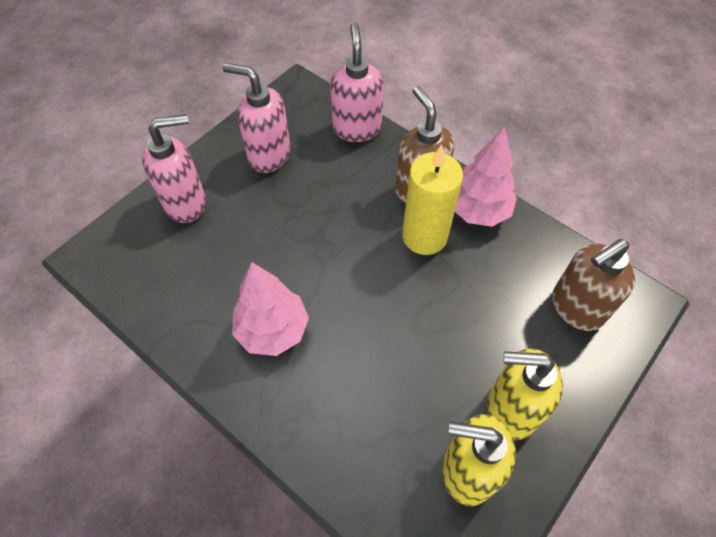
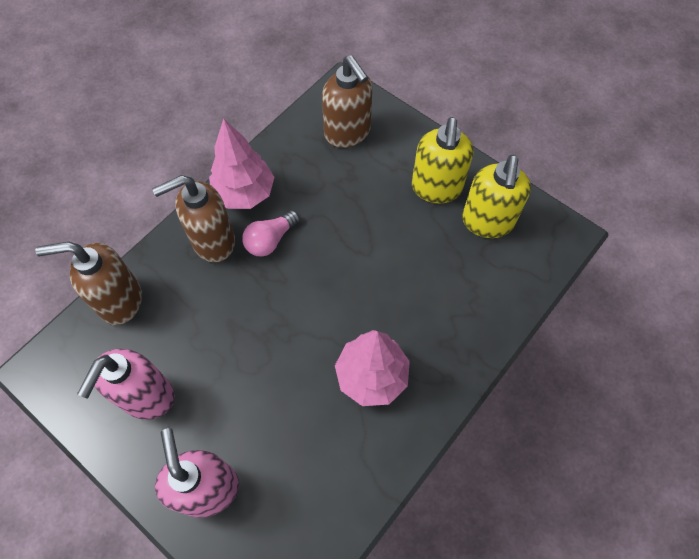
camera: 90 degrees left, 5 degrees up
(357, 128) = (120, 301): pink soap dispenser -> brown soap dispenser
(424, 236) = (270, 240): yellow candle -> pink light bulb

